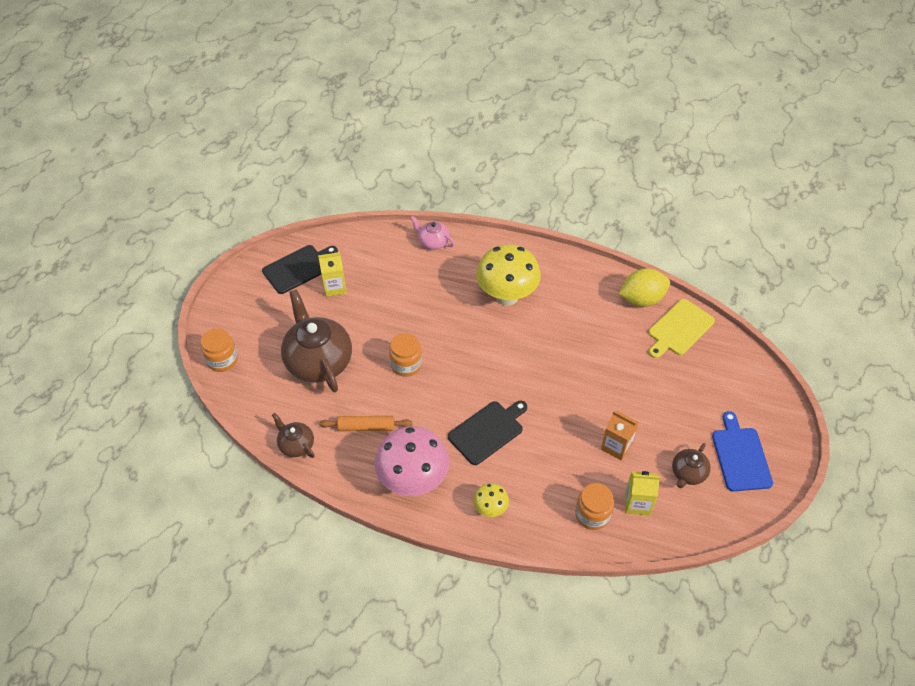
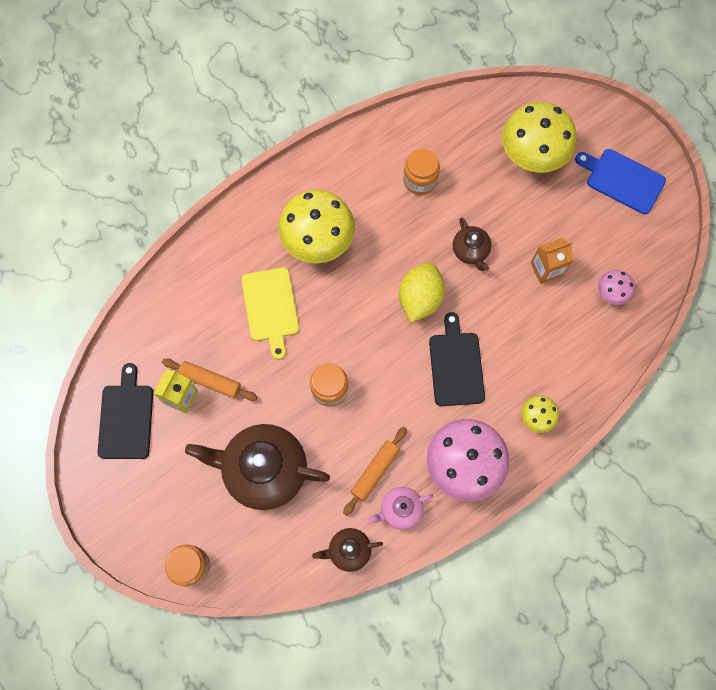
camera: 55 degrees left, 20 degrees up
(358, 296) = (210, 381): none -> orange rolling pin
(433, 242) = (197, 264): pink teapot -> pink teapot (400, 509)
(592, 514) = (597, 337): orange jar -> orange jar (420, 180)
(637, 503) = (610, 294): yellow carton -> pink mushroom
(641, 299) = (411, 130): yellow lemon -> yellow lemon (420, 299)
(679, 329) = (466, 125): yellow cutting board -> yellow cutting board (270, 308)
(688, 473) = (610, 233): brown teapot -> brown teapot (470, 251)
(696, 384) = (531, 158): none -> yellow mushroom

